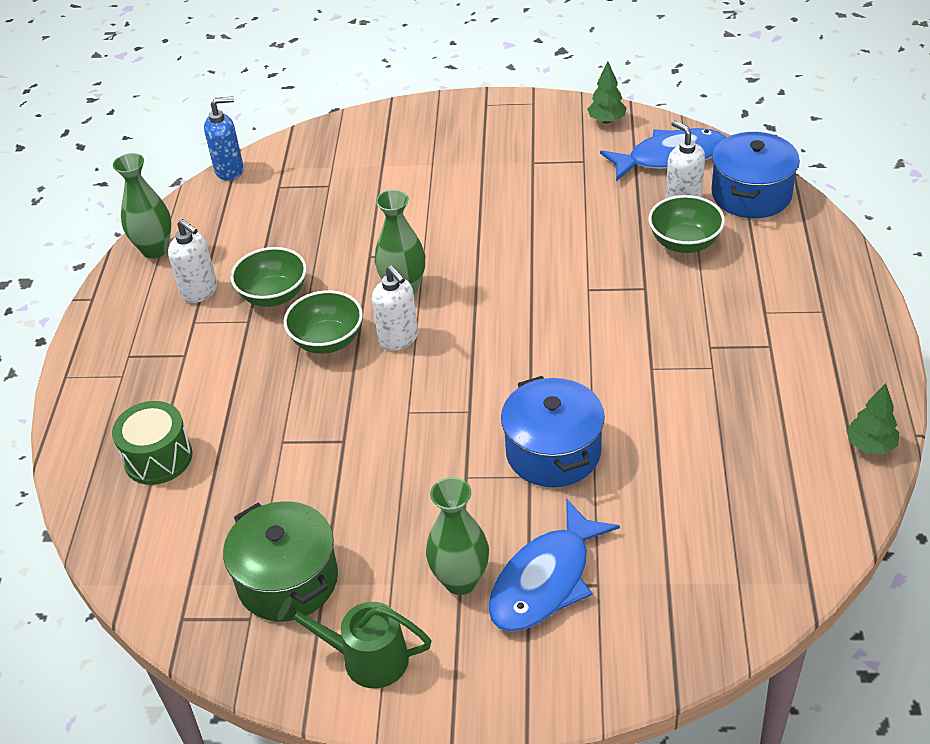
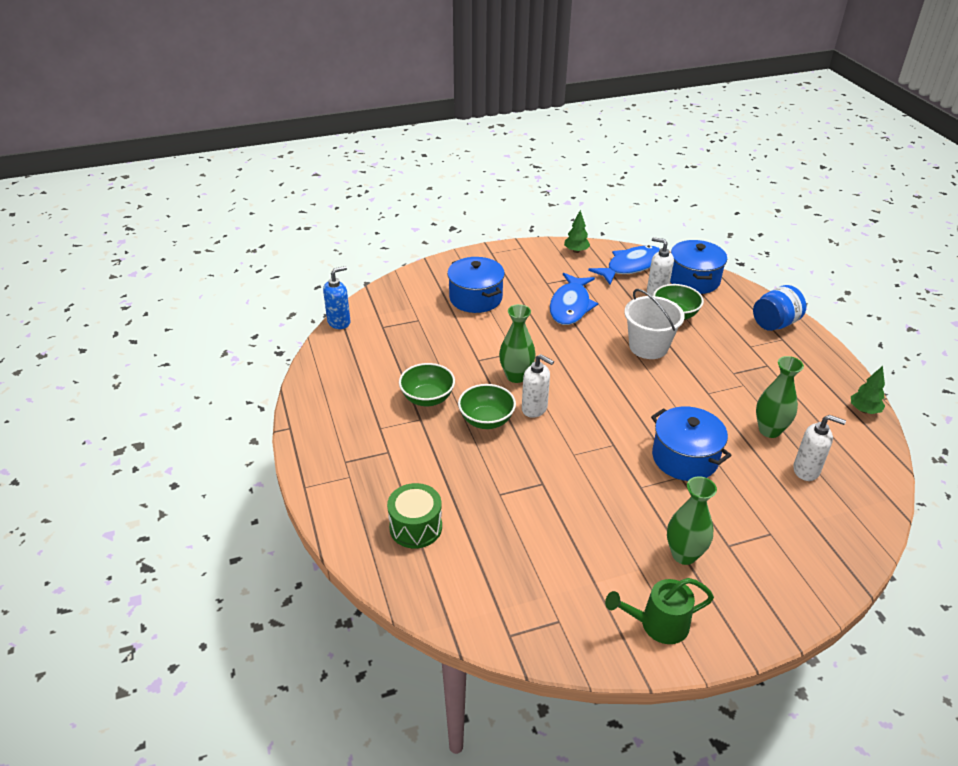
camera: 25 degrees left, 5 degrees down
(155, 249) = (317, 384): green vase -> green vase (769, 430)
(200, 292) = (371, 406): white soap dispenser -> white soap dispenser (806, 470)
(287, 580) = (568, 587): green pot -> none
(422, 167) = (475, 298): none -> blue pot
(545, 580) = (737, 540): blue fish -> blue fish (570, 306)
(612, 283) = (648, 347): none -> white bucket
(828, 285) = (774, 323): none -> blue jar

